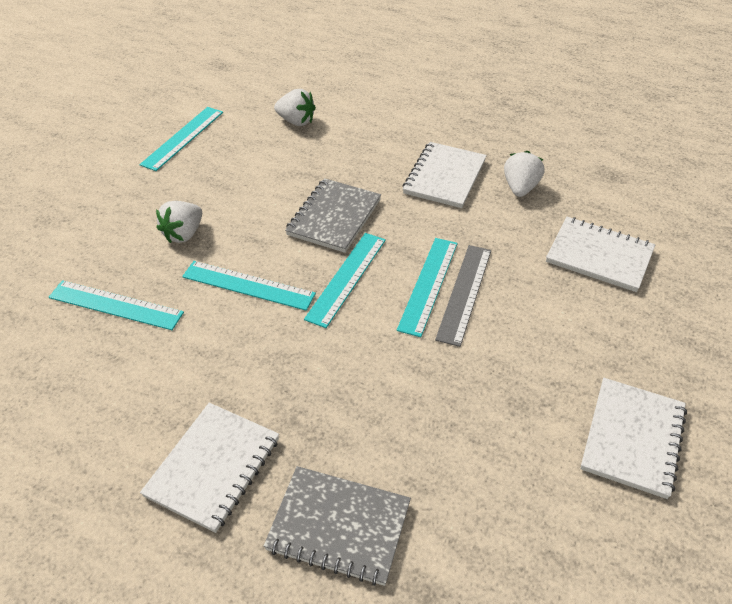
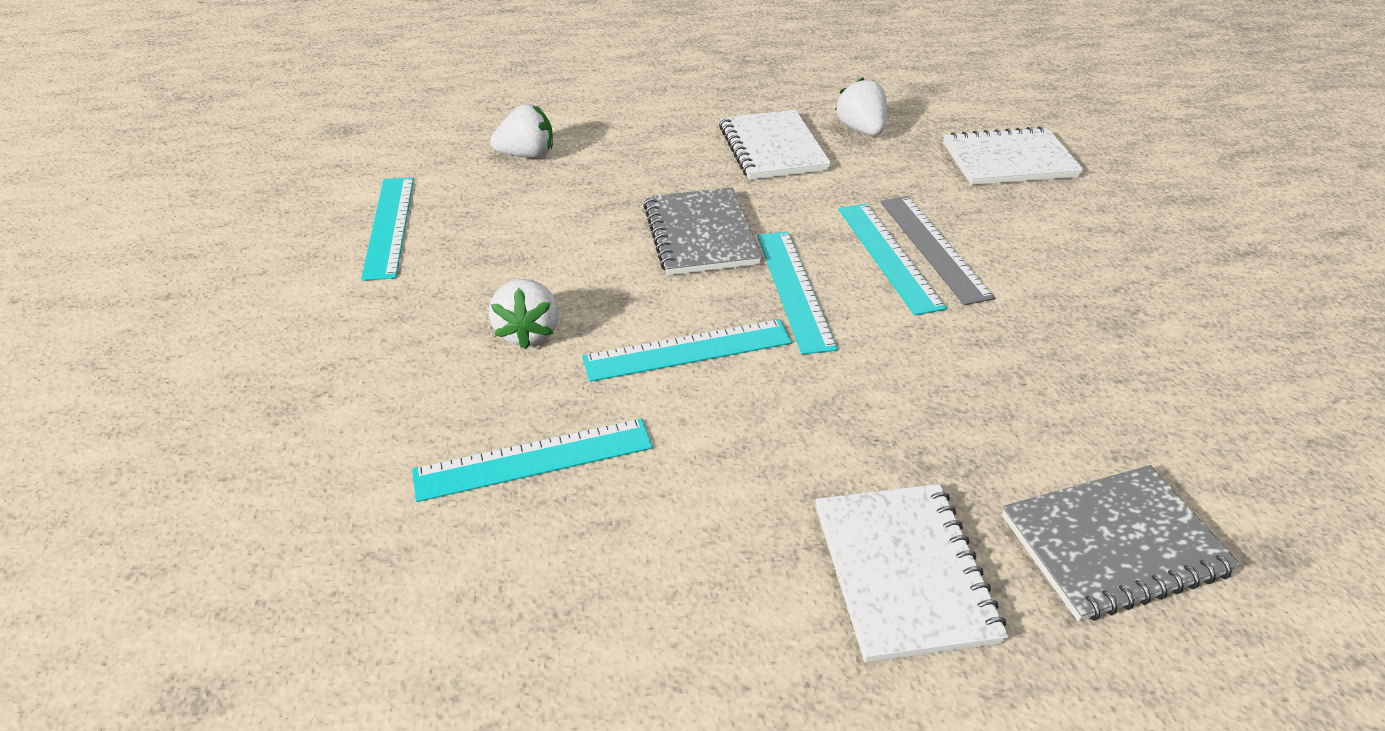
camera: 35 degrees left, 5 degrees down
(633, 438) = (1239, 301): white notebook -> none

